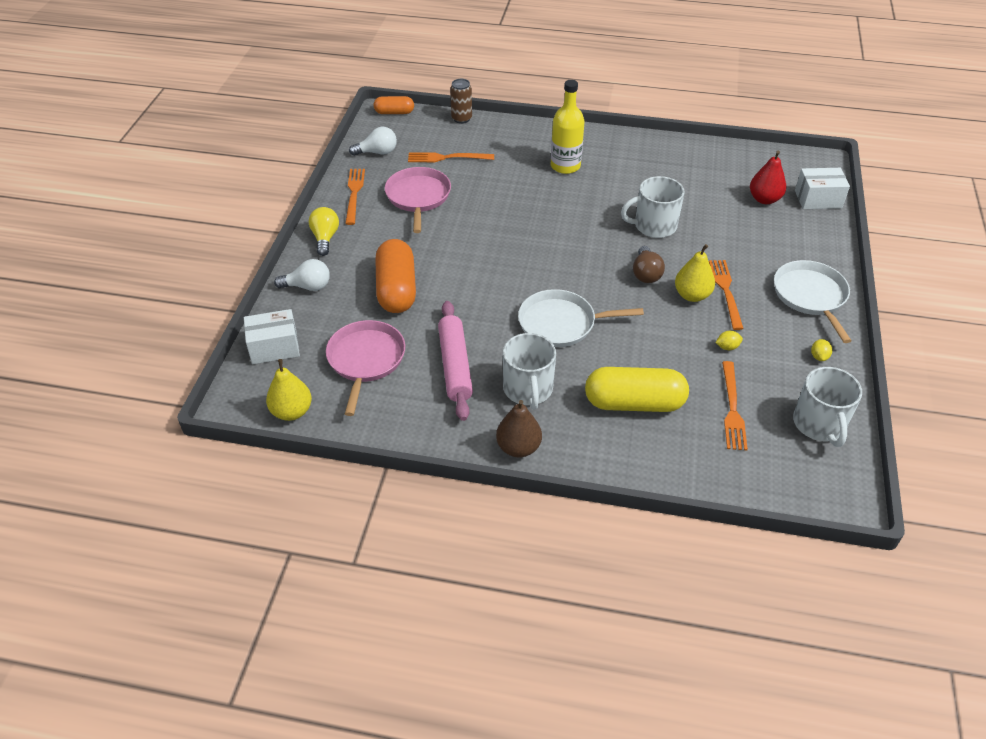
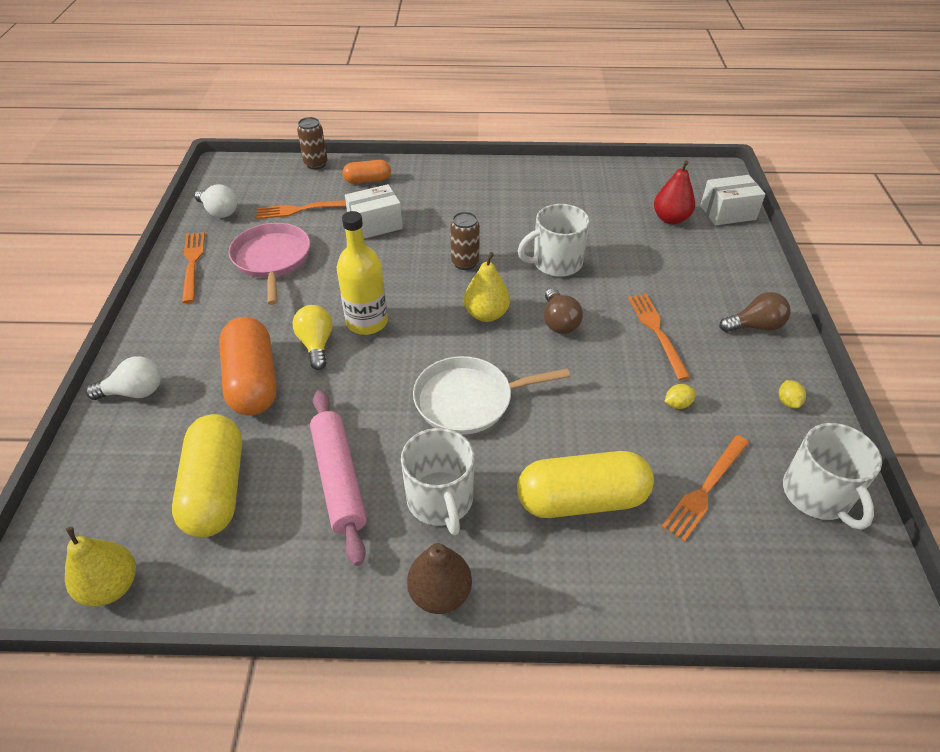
camera: 10 degrees left, 0 degrees up
(274, 347) = (87, 487): white box -> white box (375, 224)
(325, 238) = (157, 324): yellow light bulb -> yellow light bulb (316, 344)
(365, 360) = (216, 489): pink pan -> yellow capsule
(377, 152) = (219, 211): white light bulb -> white light bulb turned 60 degrees clockwise
(394, 112) = (237, 165): orange capsule -> orange capsule (368, 180)
(565, 166) = (442, 205): yellow bottle -> yellow bottle (367, 322)
(577, 217) = (465, 263): none -> brown can
(692, 295) = (619, 342): yellow pear -> yellow pear (486, 314)
(732, 408) = (705, 488): orange fork -> orange fork turned 45 degrees clockwise
(811, 296) = (755, 326): white pan -> brown light bulb

